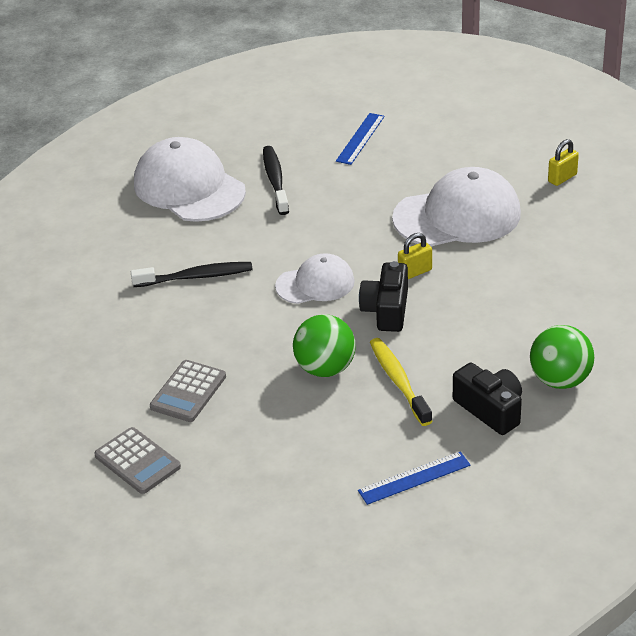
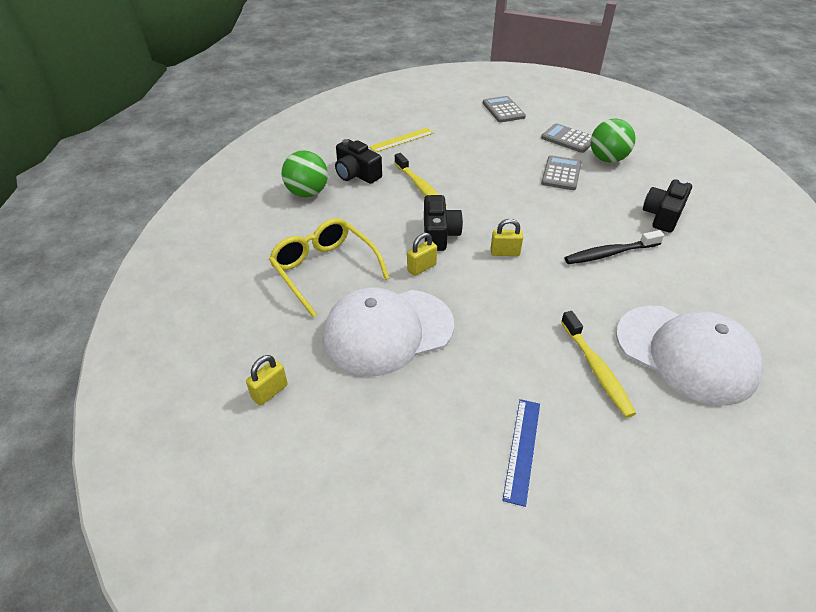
camera: 170 degrees right, 5 degrees up
(98, 319) = (663, 215): none -> black camera
(213, 545) = (503, 110): none -> grey calculator
(275, 180) = (596, 369): black toothbrush -> yellow toothbrush
(315, 284) = (505, 252): white cap -> yellow padlock
(325, 368) = (473, 192): green ball -> green ball (607, 159)
(414, 478) = (402, 140): blue ruler -> yellow ruler
(525, 275) = (324, 270): none -> yellow glasses

